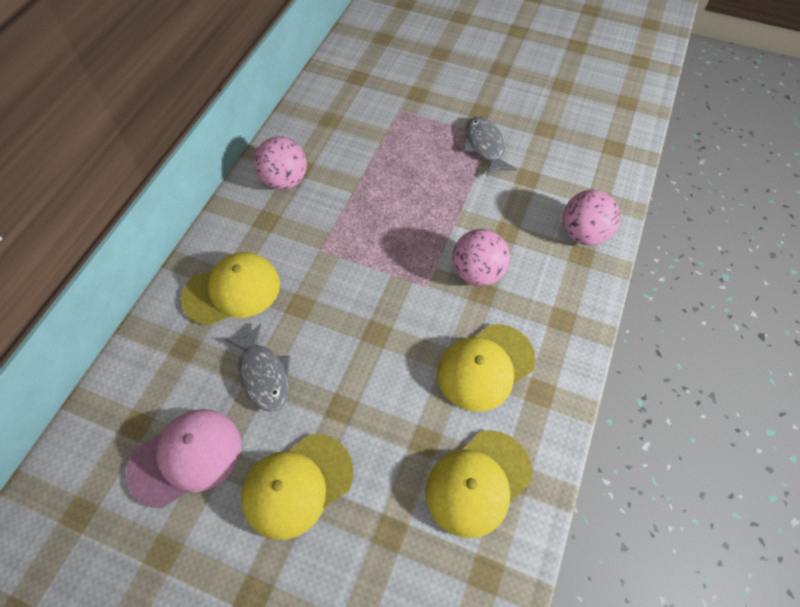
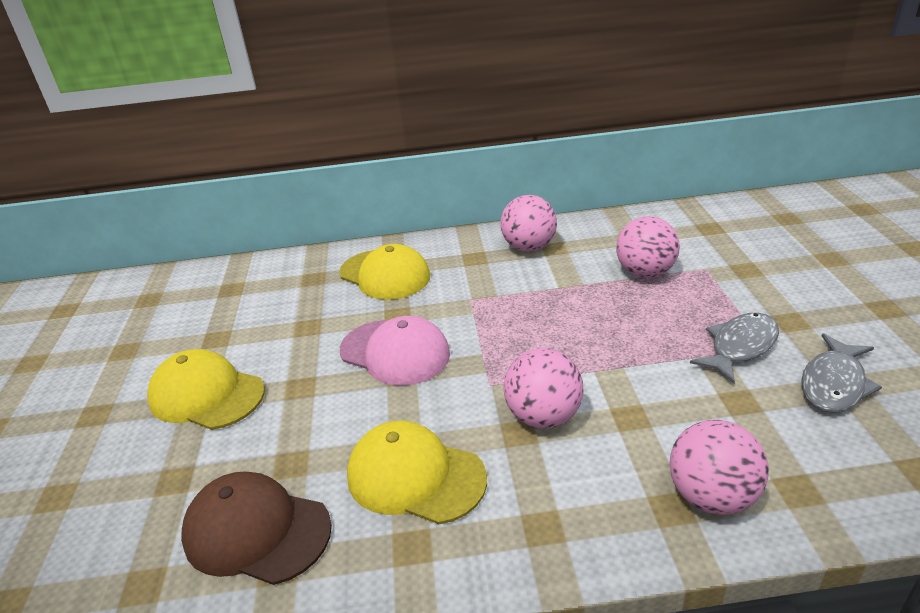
camera: 65 degrees right, 25 degrees down
(186, 457) = (211, 324): pink cap -> pink cap (395, 352)
(263, 374) = (310, 327): grey fish -> grey fish (834, 384)
(377, 140) = (645, 273): none -> pink ball
(478, 482) = (256, 531): yellow cap -> brown cap

